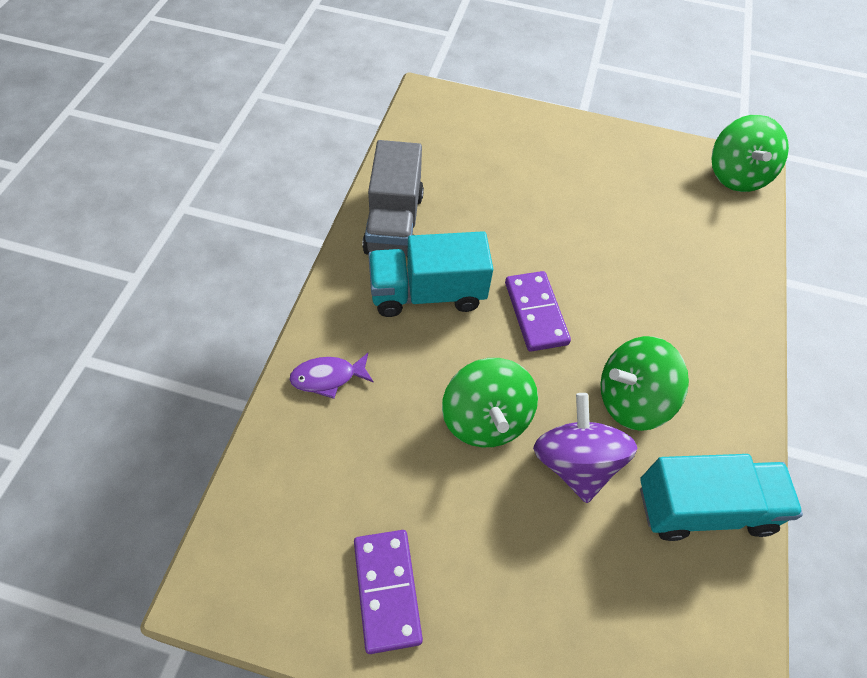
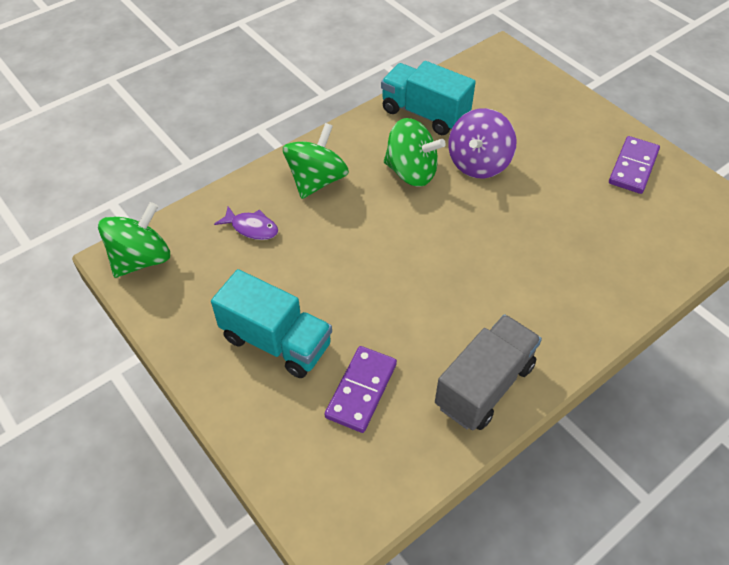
camera: 140 degrees left, 5 degrees down
(328, 377) = (615, 288): purple fish -> purple fish (251, 228)
(427, 293) = (498, 307): turquoise truck -> turquoise truck (276, 341)
(485, 419) = (517, 209): green spinning top -> green spinning top (317, 180)
(536, 313) = (425, 249): purple domino -> purple domino (361, 390)

